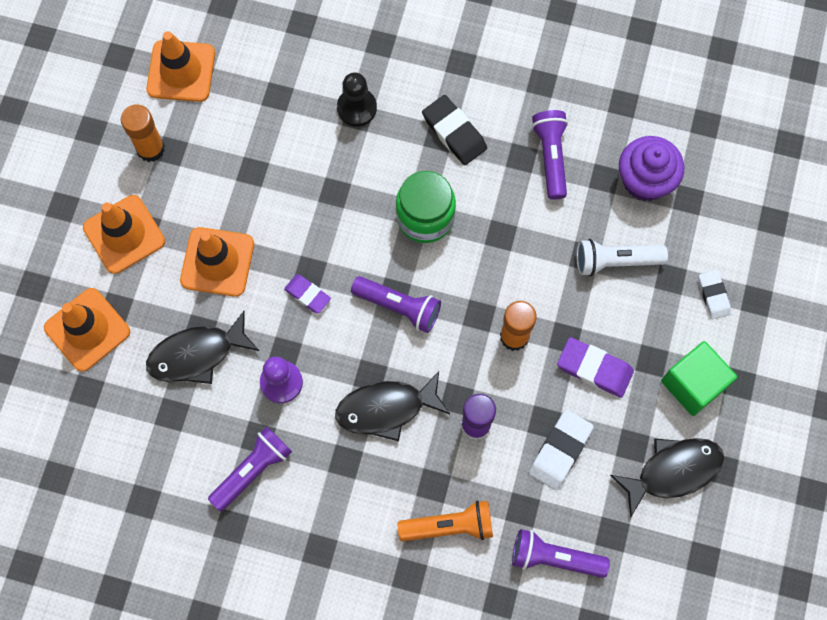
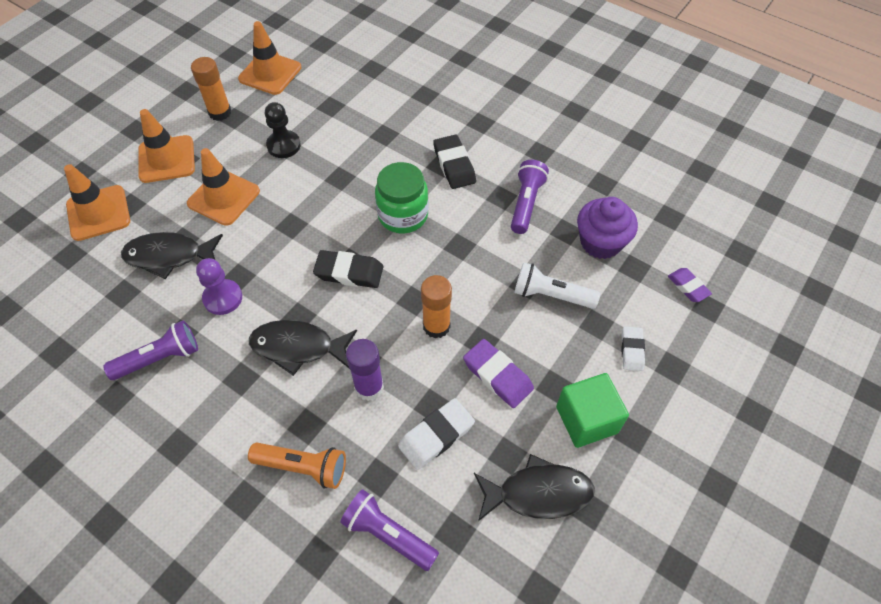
camera: 20 degrees right, 15 degrees down
(307, 295) = (280, 241): purple eraser -> purple eraser (688, 287)
(357, 108) = (386, 129): black pawn -> black pawn (283, 145)
(399, 306) = (349, 272): purple flashlight -> black eraser

